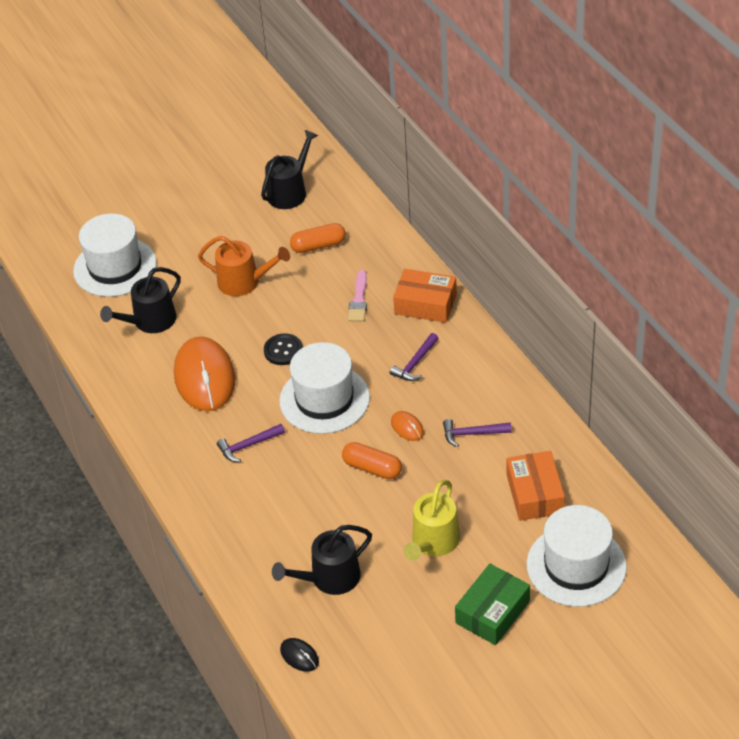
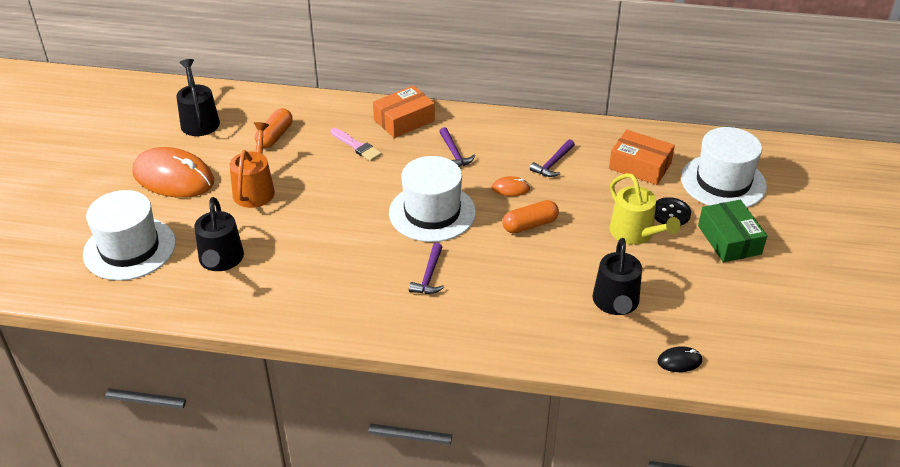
camera: 55 degrees left, 5 degrees down
(205, 377) = (325, 262): orange mouse -> orange mouse (174, 177)
(243, 282) = (255, 189): orange watering can -> orange watering can turned 45 degrees counterclockwise
(283, 350) = (355, 207): black button -> black button (670, 213)

